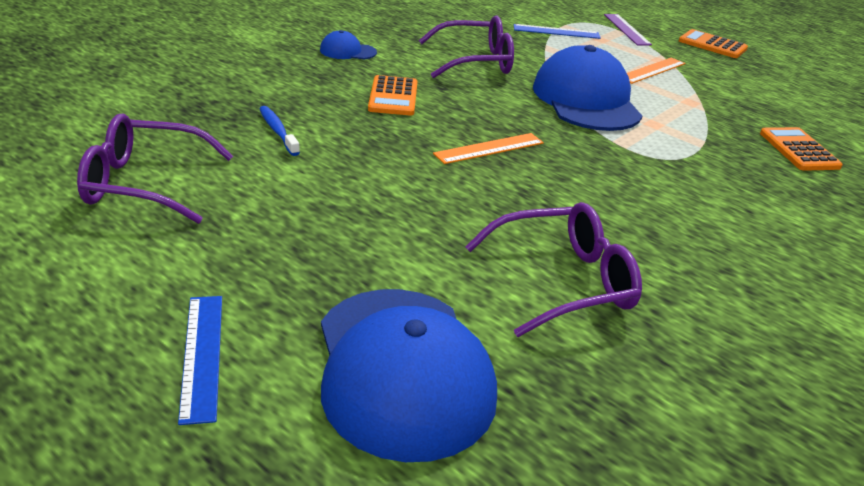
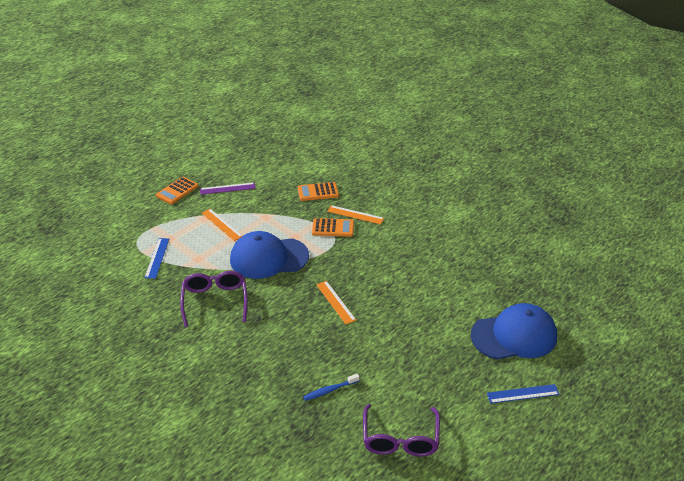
camera: 85 degrees left, 5 degrees up
(347, 51) = (202, 365): blue cap -> none
(393, 97) = (275, 340): orange calculator -> orange calculator (333, 228)
(564, 281) = (448, 287): purple glasses -> none
(627, 29) = (150, 224): purple ruler -> purple ruler (227, 188)
(755, 184) = (355, 215): none -> orange ruler

